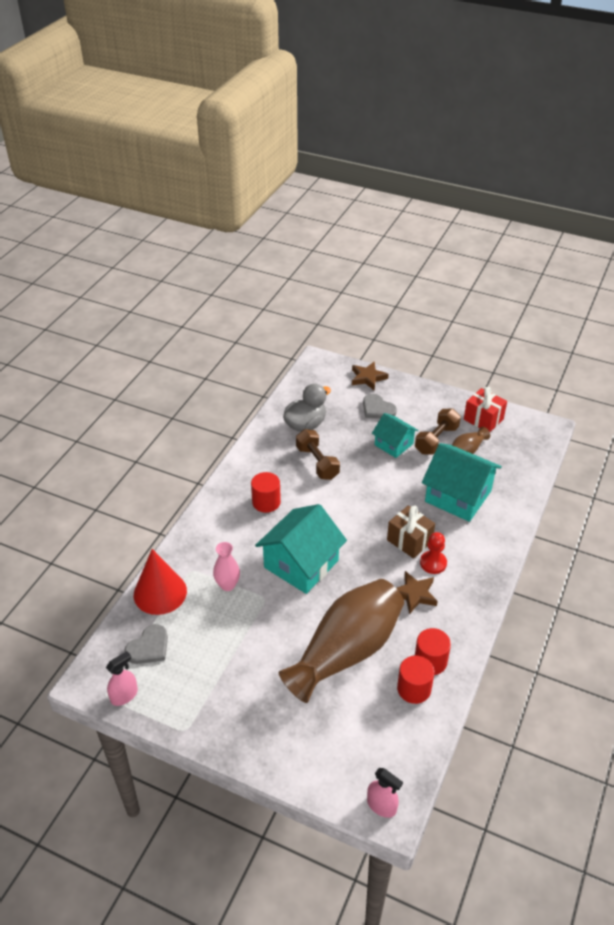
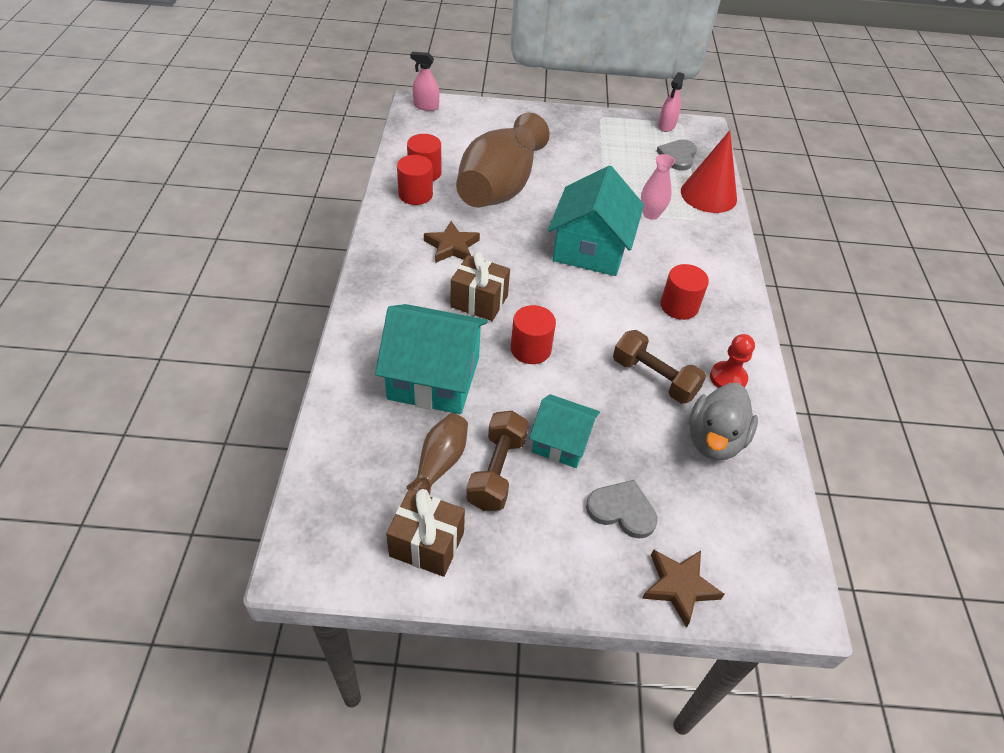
camera: 155 degrees right, 5 degrees up
(387, 498) = (530, 349): none -> red cylinder
(433, 563) = (441, 282): red pawn -> red pawn (728, 378)
(483, 419) = (427, 544): red gift -> brown gift

